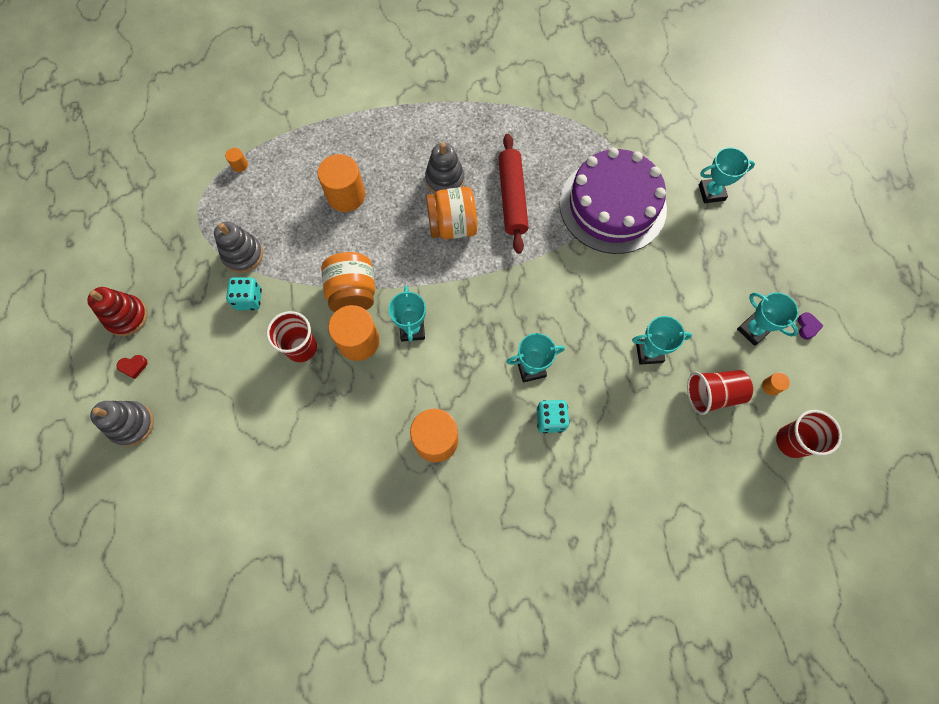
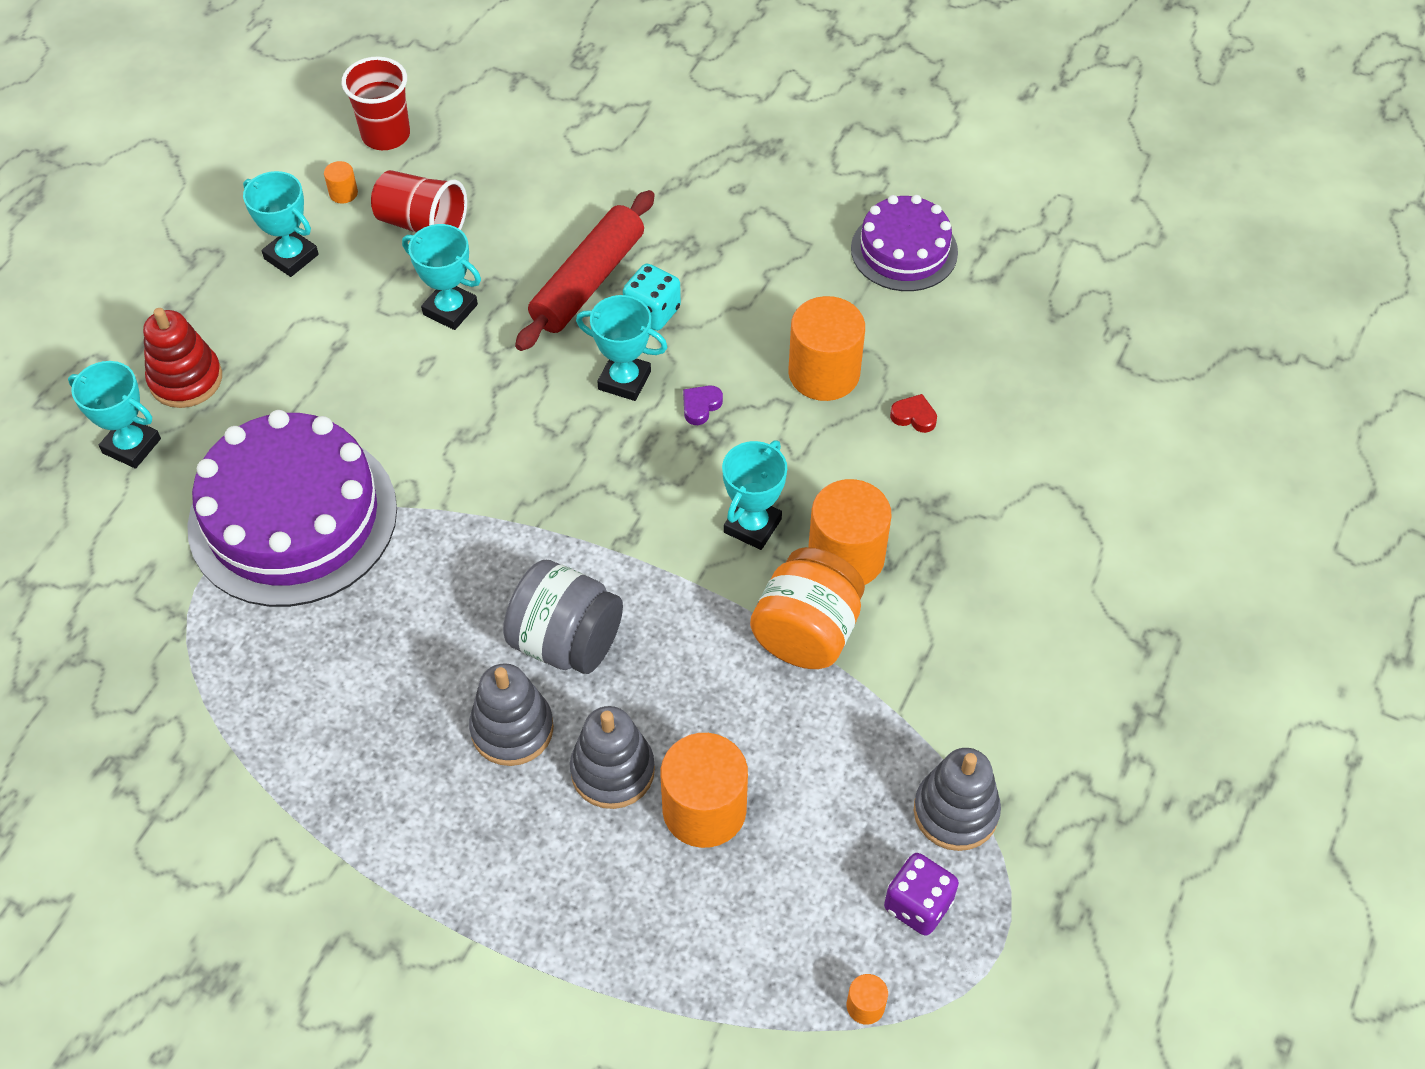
camera: 145 degrees left, 15 degrees down
(127, 317) = (1217, 823): red stacking toy -> red stacking toy (186, 379)
(132, 424) = (1270, 641): grey stacking toy -> grey stacking toy (612, 771)
(133, 366) = (1235, 729): red heart -> red heart (914, 416)
(239, 210) = (918, 905): none -> purple dice
(249, 299) = (986, 726): turquoise dice -> none
(301, 347) = (941, 599): red cup -> none
(447, 560) = (904, 250): none -> purple cake
(452, 226) = (566, 641): orange jar -> grey jar
(512, 198) = (432, 626): red rolling pin -> red rolling pin (588, 282)
(753, 330) = (291, 257): turquoise trophy -> turquoise trophy turned 45 degrees counterclockwise
(807, 327) = (221, 222): purple heart -> purple heart (700, 406)

